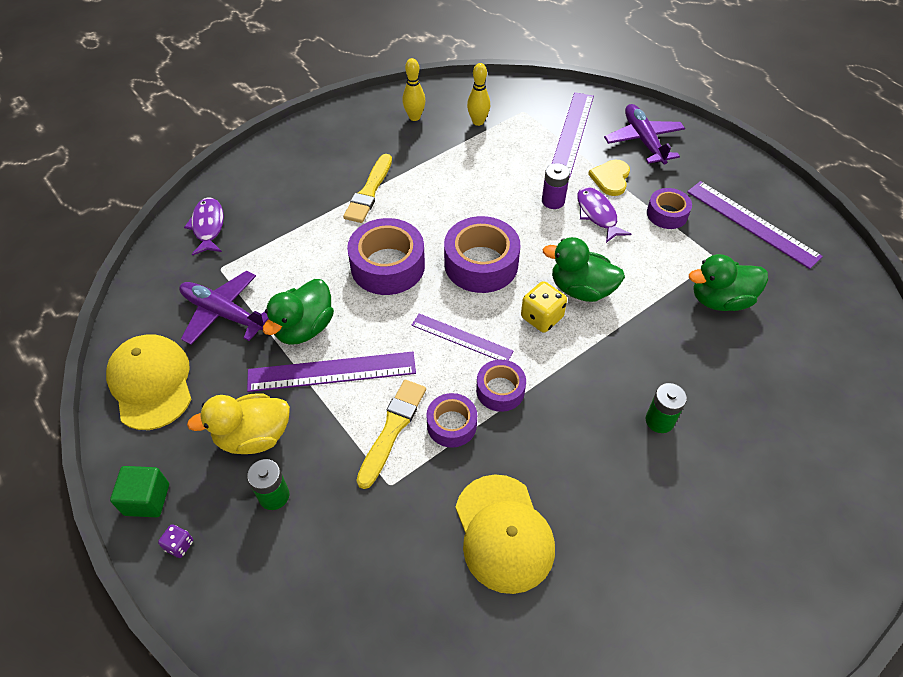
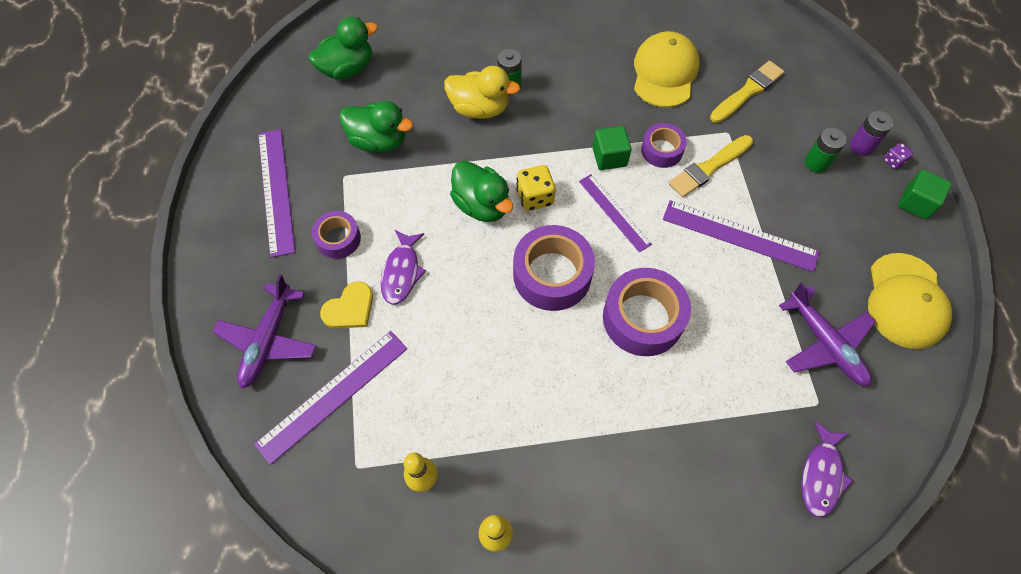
camera: 150 degrees left, 10 degrees up
(253, 436) = (822, 212): yellow duck -> yellow duck (479, 108)
(304, 328) = (750, 289): green duck -> green duck (347, 69)
(369, 191) = (616, 430): yellow brush -> yellow brush (747, 91)
(500, 390) = (609, 157): purple tape -> green cube
(553, 201) = (430, 311): purple battery -> purple battery (861, 146)

